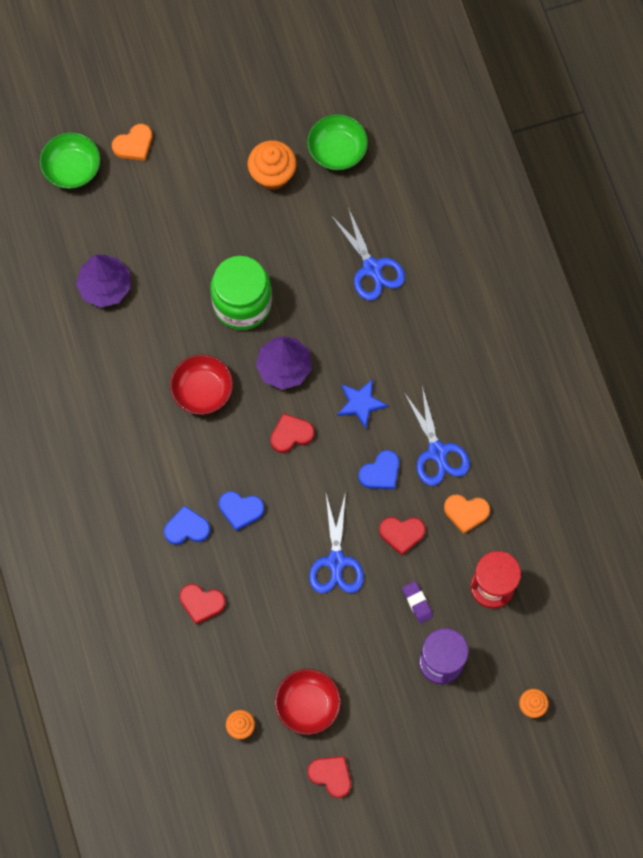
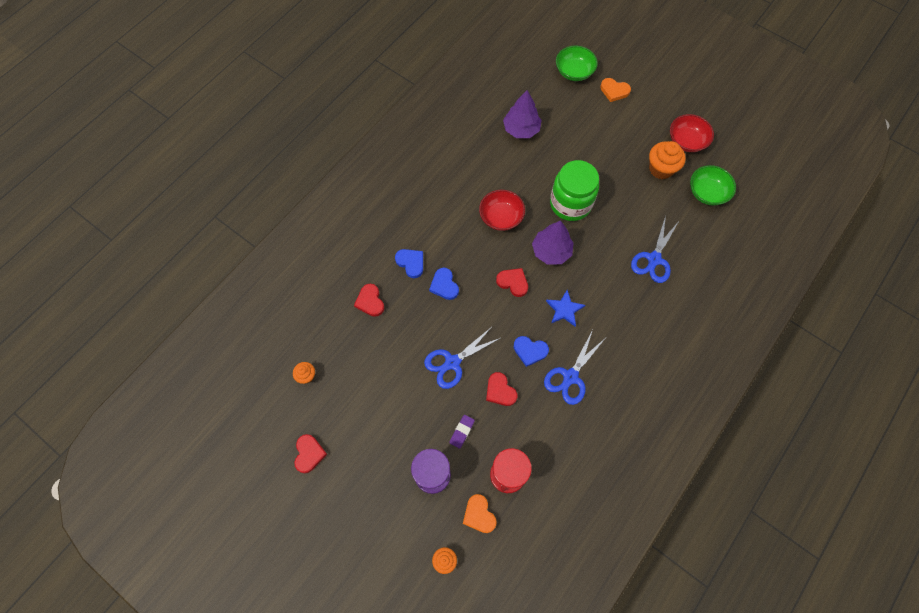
camera: 55 degrees right, 5 degrees down
(307, 704) = (347, 407): red bowl -> red bowl (686, 141)
(466, 512) = (545, 422): orange heart -> orange heart (479, 515)

